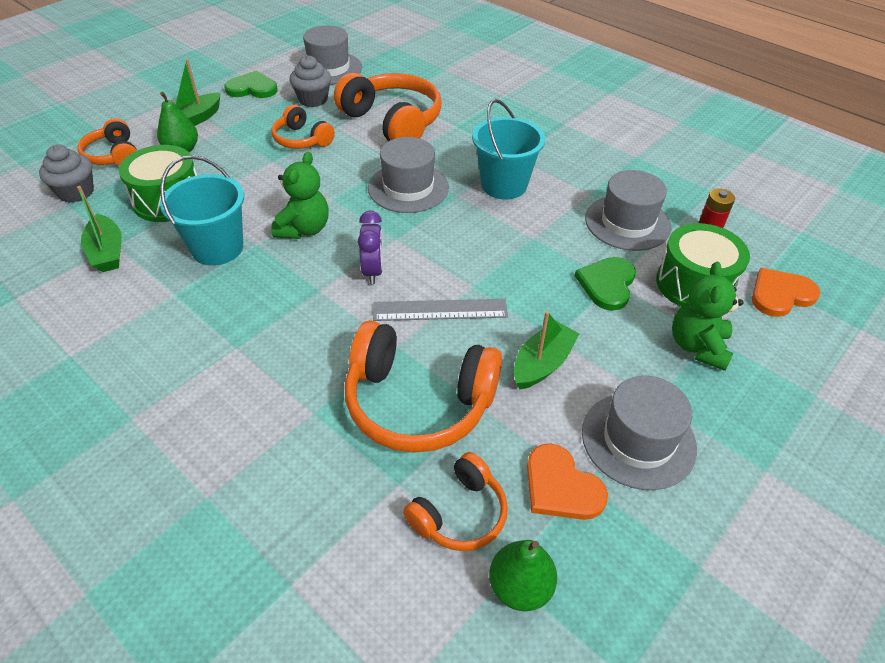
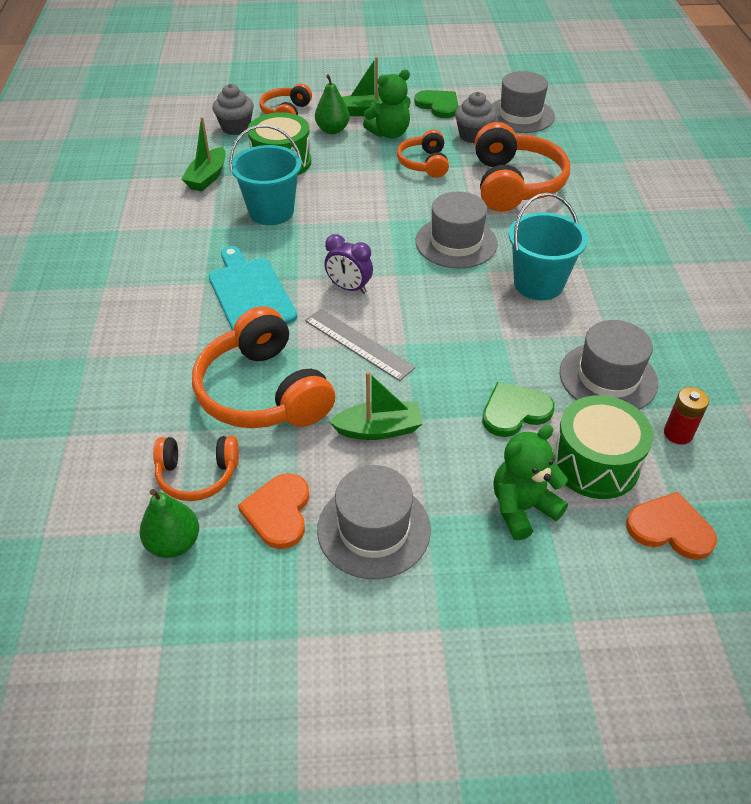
camera: 45 degrees right, 0 degrees up
(294, 329) = (250, 294): none -> turquoise cutting board
(304, 229) = (341, 231): green teddy bear -> green teddy bear (389, 133)
(373, 271) = (349, 288): purple clock -> purple clock turned 75 degrees clockwise

